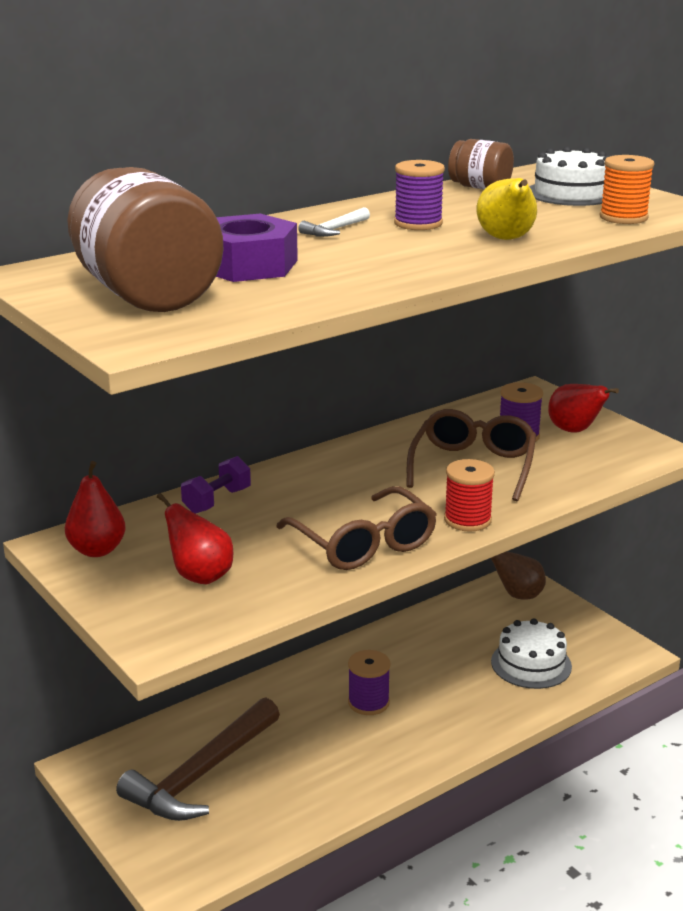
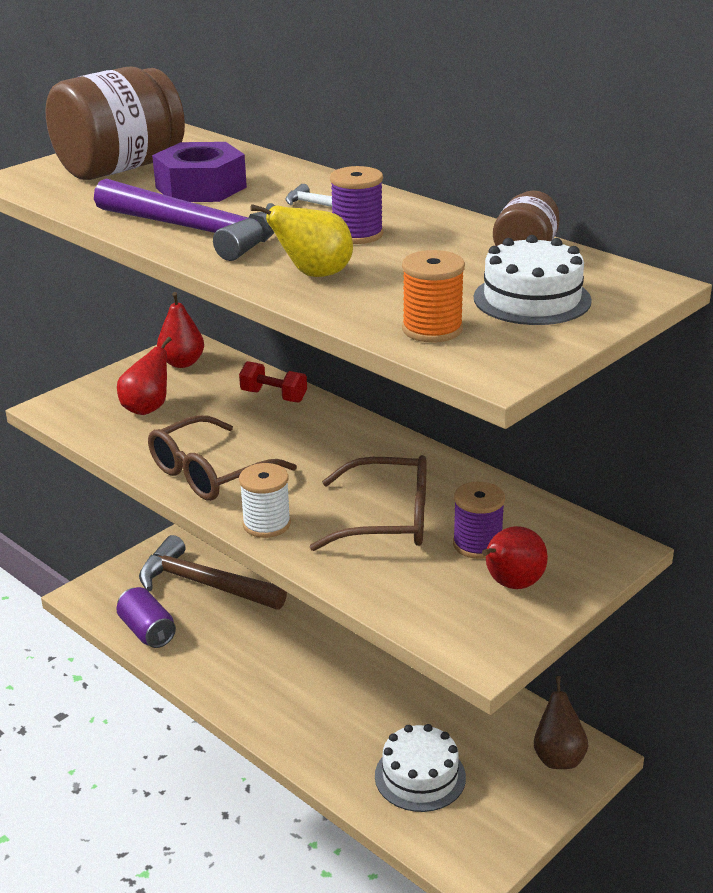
camera: 80 degrees right, 5 degrees up
(217, 501) = (274, 396): purple dumbbell -> red dumbbell
(273, 825) = (147, 631): none -> purple can
(368, 702) = (320, 663): purple spool -> none
(379, 270) = (197, 231): none -> purple hammer
(467, 520) = (266, 524): red spool -> white spool

